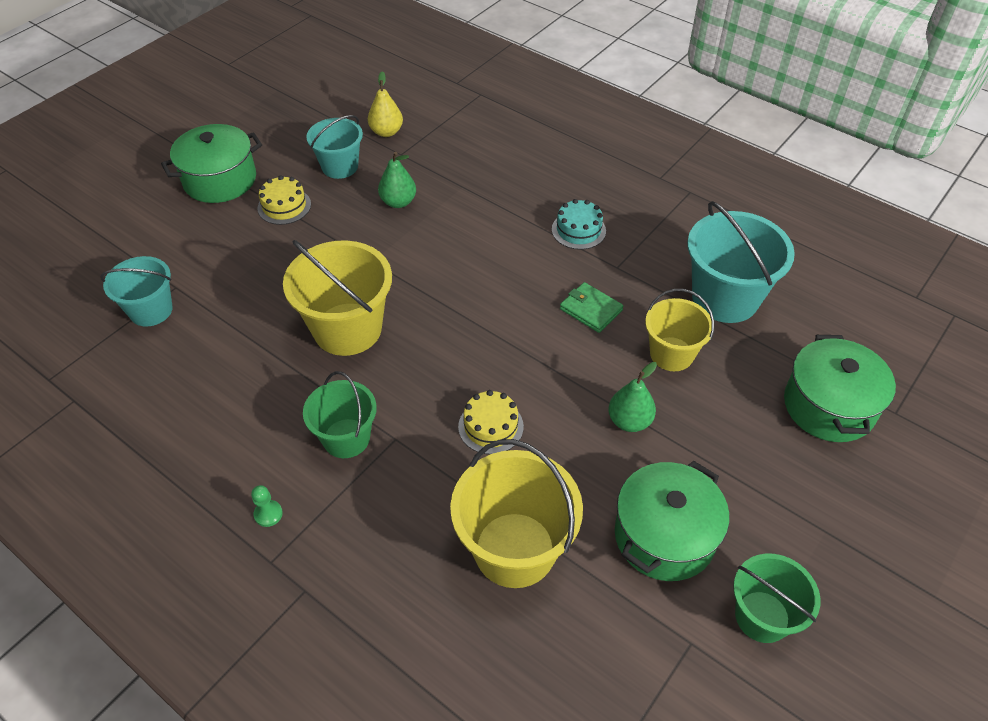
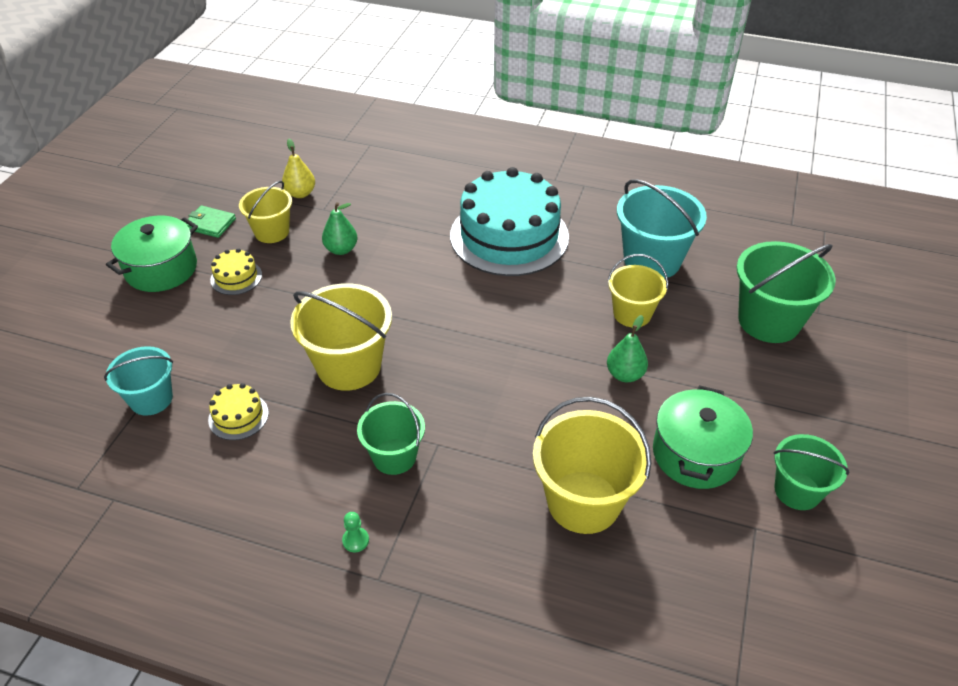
camera: 20 degrees left, 5 degrees down
(340, 166) = (272, 232): turquoise bucket -> yellow bucket
(491, 426) = (514, 411): yellow cake -> yellow cake (238, 416)
(578, 230) = (509, 236): turquoise cake -> turquoise cake, size x2.45
(591, 309) = (550, 296): green wallet -> green wallet (210, 224)
(829, 406) = (769, 321): green pot -> green bucket

